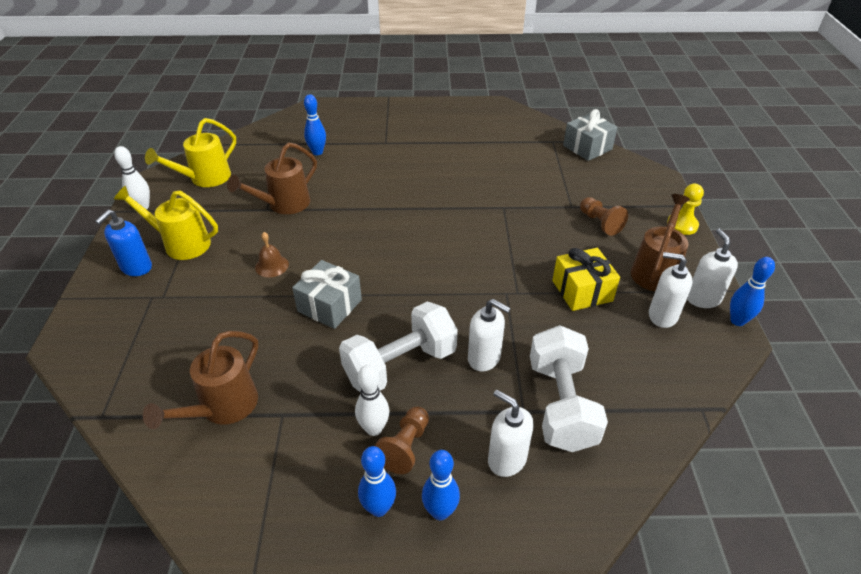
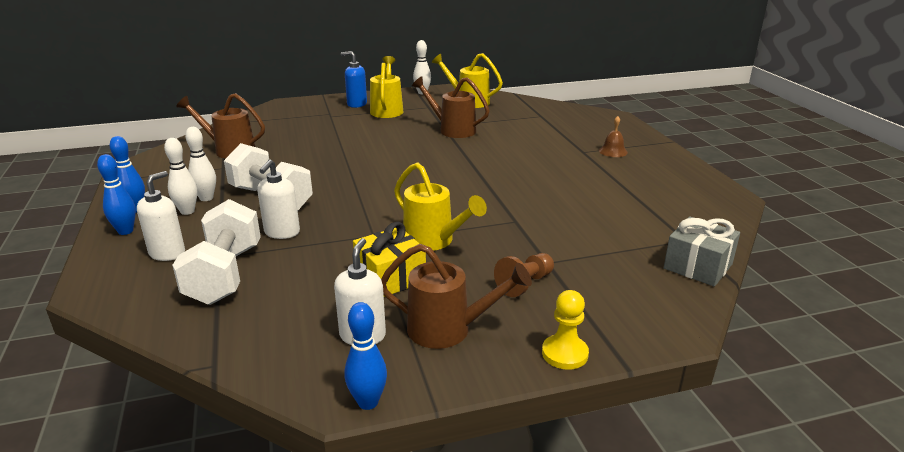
camera: 75 degrees right, 15 degrees down
(271, 266) = (374, 139): brown bell -> brown bell (613, 151)
(317, 152) = (538, 128): blue bowling pin -> none
(329, 305) = (334, 164): grey gift -> none
(405, 447) = (187, 211): brown pawn -> white bowling pin
(526, 257) = (434, 241): none -> yellow watering can
(561, 404) = (225, 275): white dumbbell -> white dumbbell turned 75 degrees counterclockwise
(703, 298) = (405, 370): white soap dispenser -> none

